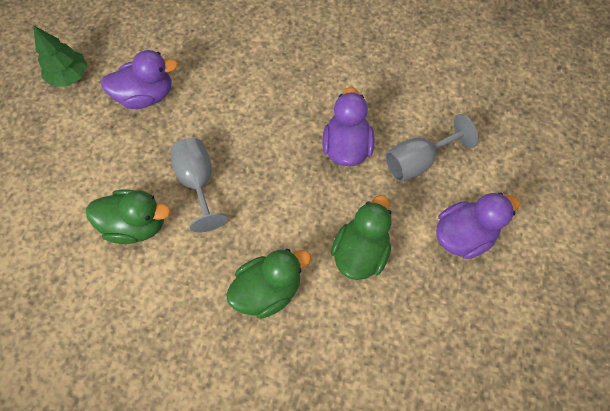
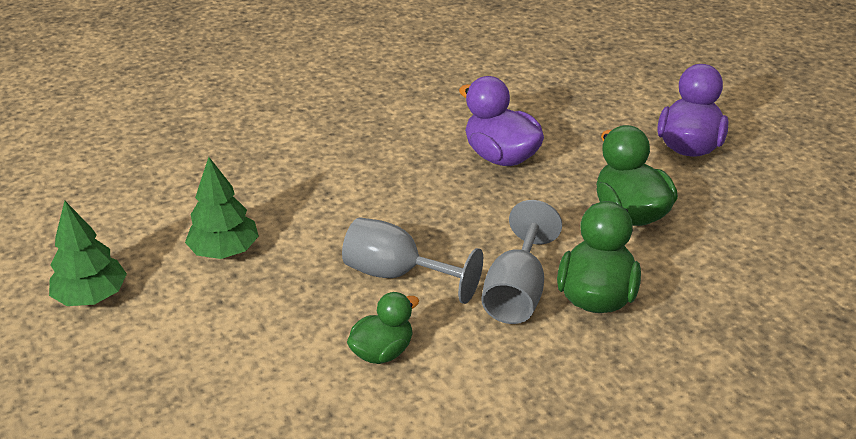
camera: 45 degrees left, 30 degrees down
(136, 224) = (382, 352): green duck -> green duck, size x0.65
(146, 96) = (224, 251): purple duck -> green tree
(417, 161) = (577, 127): grey goblet -> grey goblet (517, 293)

